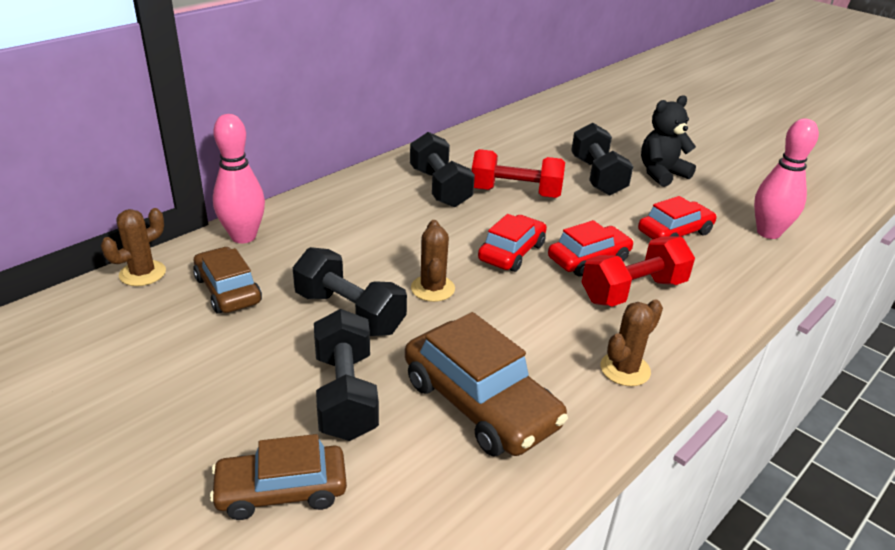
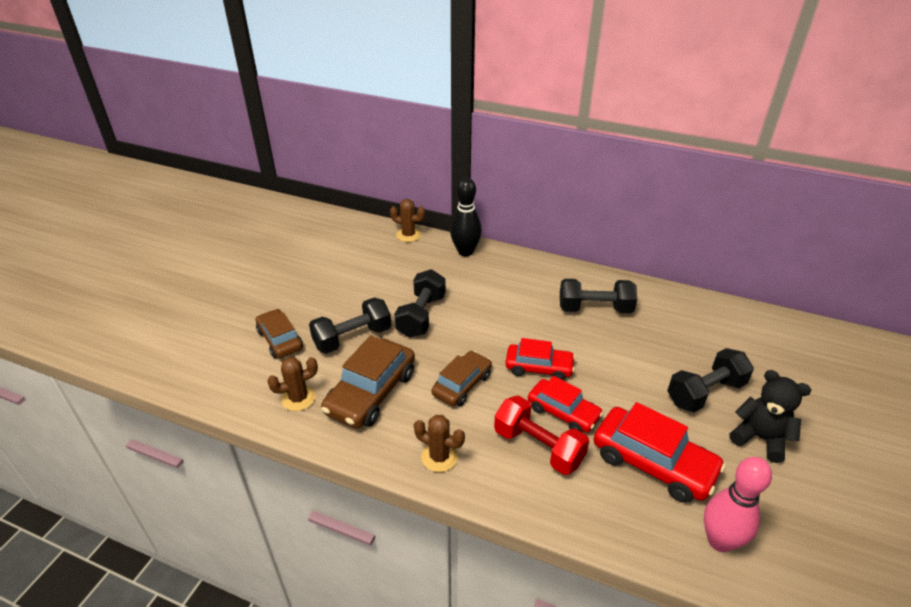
camera: 70 degrees right, 5 degrees up
(227, 290) = (413, 266): brown car -> brown car (462, 385)
(243, 237) = (465, 252): pink bowling pin -> black bowling pin
(432, 288) = (468, 342): brown cactus -> brown cactus (298, 398)
(440, 188) = (595, 309): black dumbbell -> black dumbbell turned 45 degrees clockwise
(515, 193) = (625, 349): red dumbbell -> none
(674, 232) = (653, 463): red car -> red car, size x1.54

